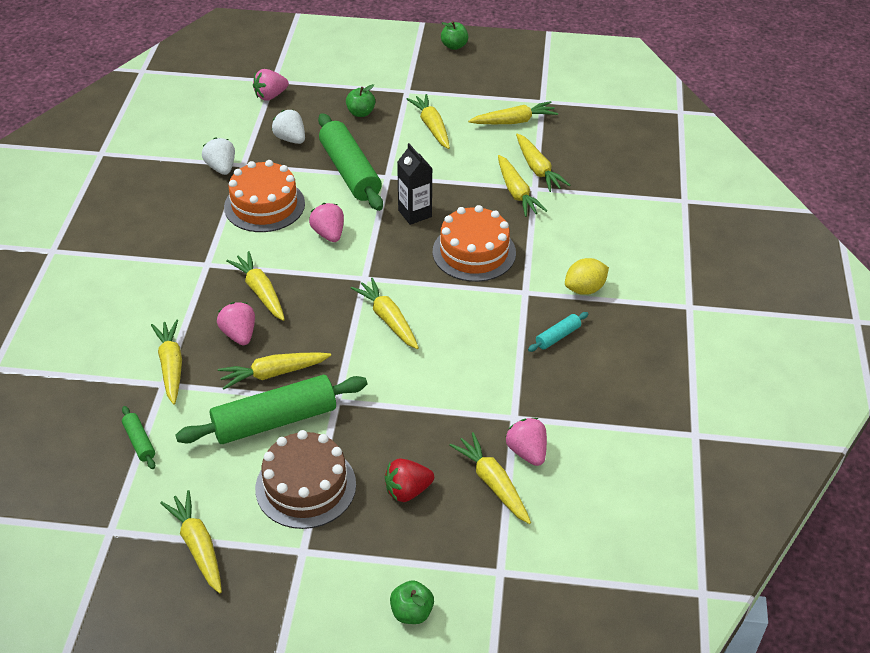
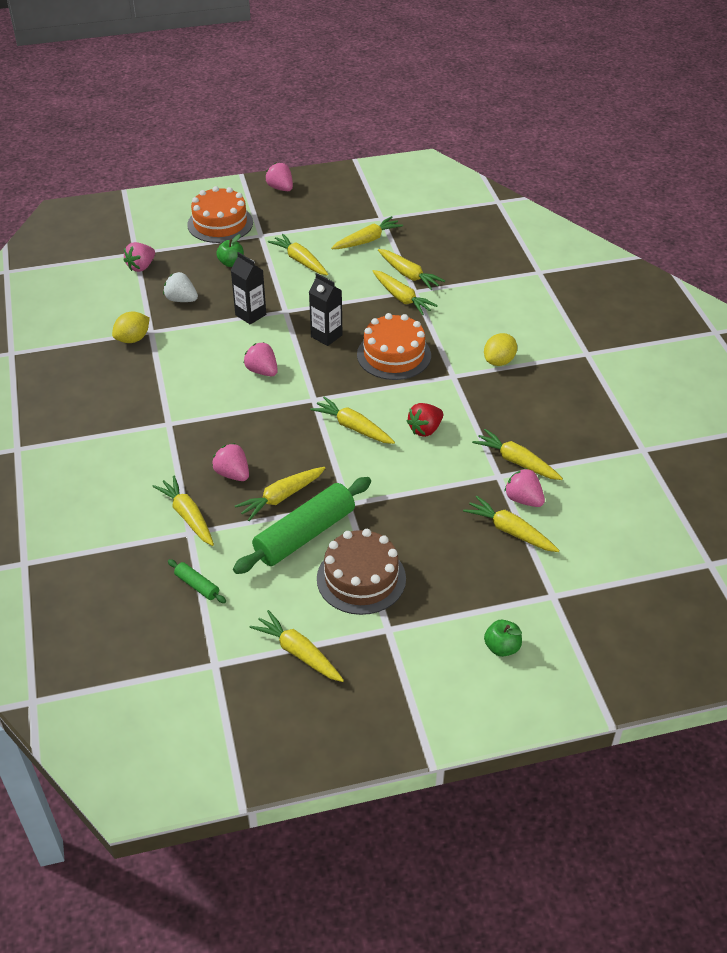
camera: 20 degrees left, 0 degrees up
(221, 168) = (133, 339): white strawberry -> yellow lemon
(260, 292) = (230, 434): yellow carrot -> yellow carrot (516, 461)
(264, 205) = (191, 361): orange cake -> orange cake (220, 223)
(350, 172) = (250, 315): green rolling pin -> black carton
(407, 491) = (446, 557): red strawberry -> red strawberry (425, 429)
(454, 46) = (280, 188): green apple -> pink strawberry
(558, 336) = (498, 404): turquoise rolling pin -> none

